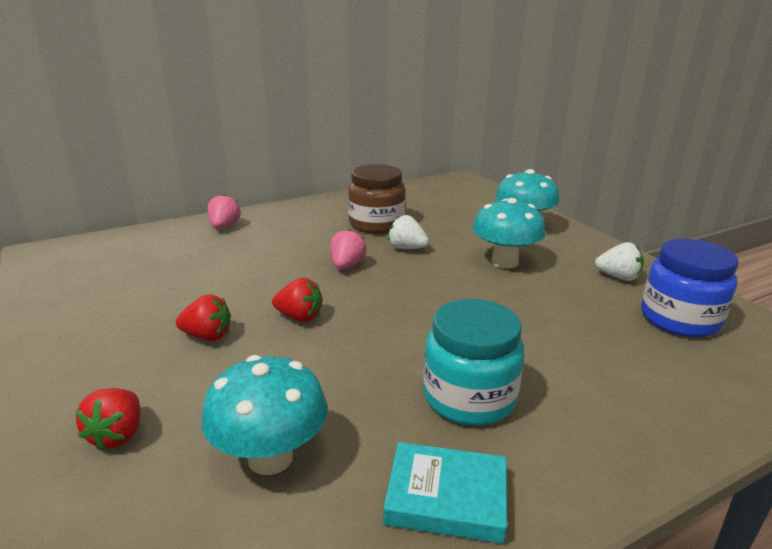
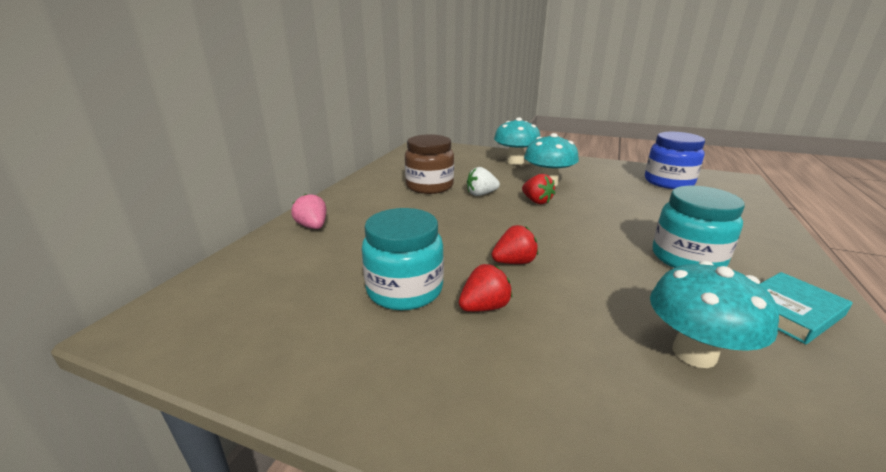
camera: 40 degrees left, 0 degrees up
(118, 435) = (589, 416): red strawberry -> red strawberry (536, 201)
(187, 298) = (404, 290): none -> turquoise jar
(347, 265) = (469, 218): pink strawberry -> none
(618, 277) = (608, 172): white strawberry -> none

